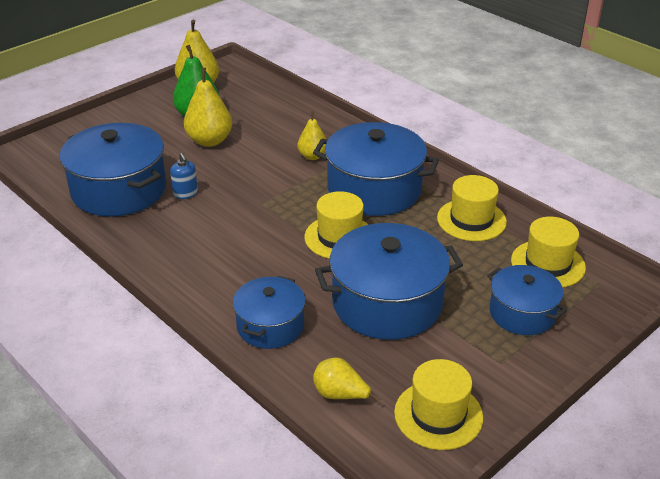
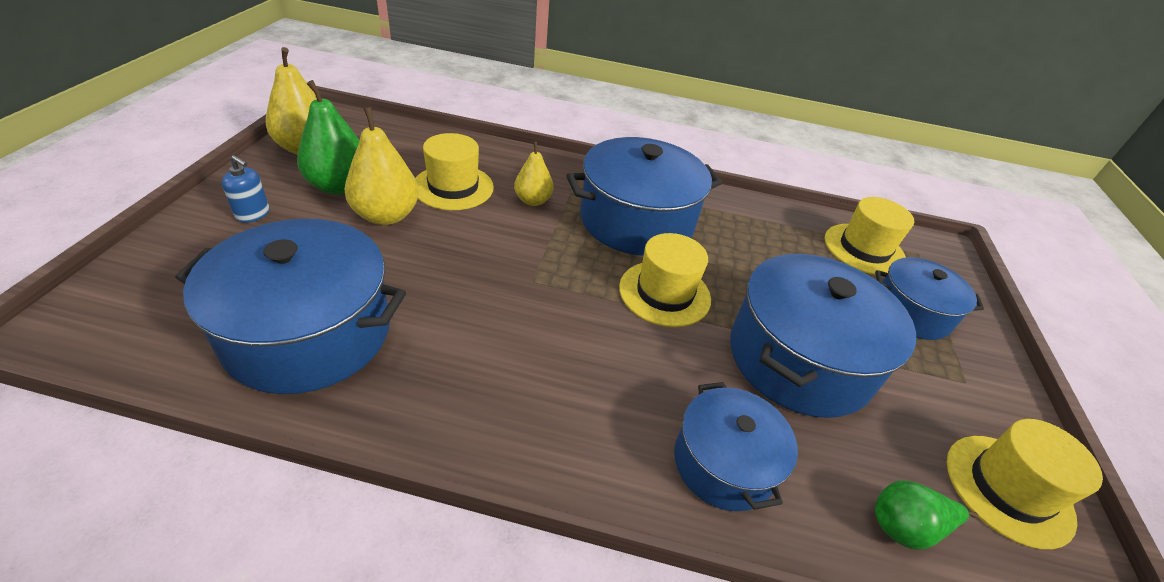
camera: 40 degrees left, 5 degrees up
(185, 193) = (420, 302): blue soap dispenser -> blue soap dispenser (253, 214)
(340, 395) = (905, 527): yellow pear -> green pear
(471, 220) = (757, 225): yellow hat -> yellow hat (453, 187)

